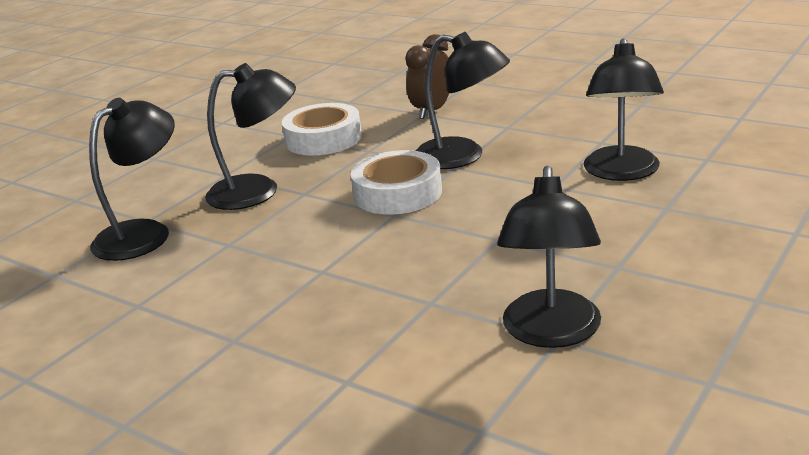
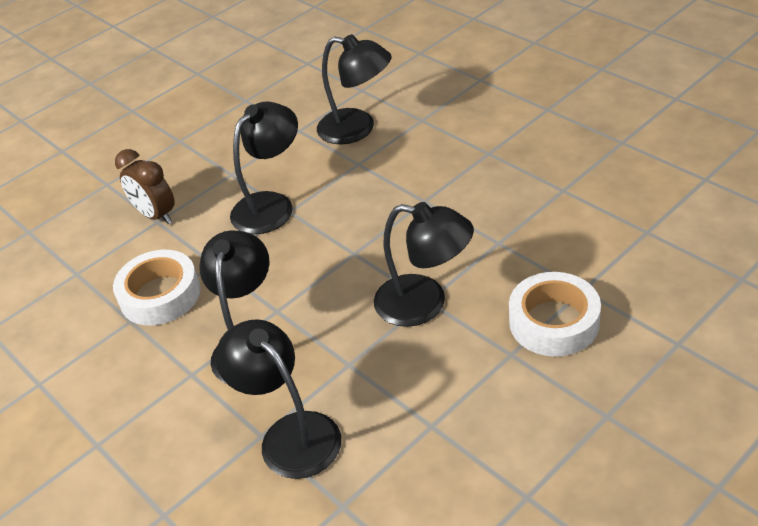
camera: 75 degrees left, 15 degrees up
(397, 193) = (316, 248): white tape -> white tape (554, 322)
(551, 333) = (555, 191): black lamp -> black lamp (425, 303)

